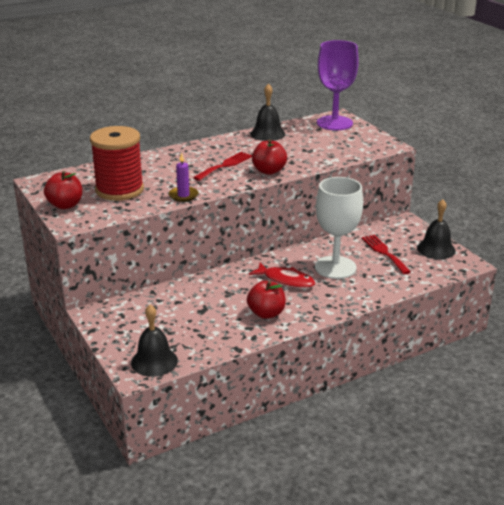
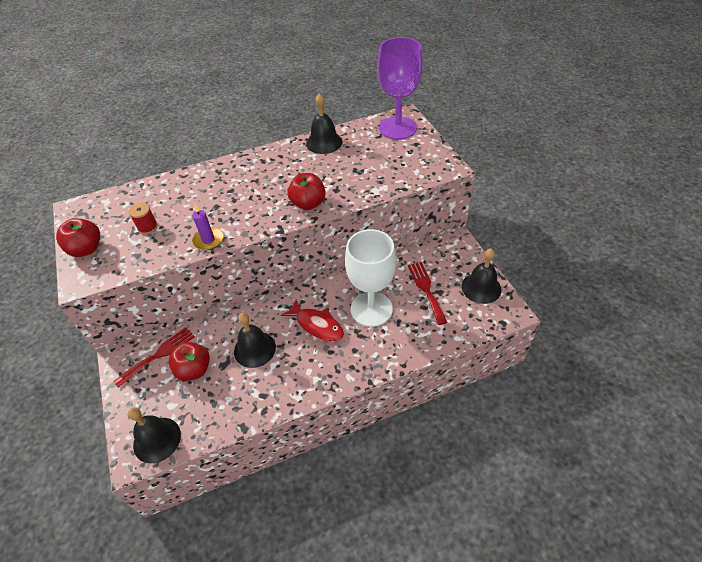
camera: 10 degrees right, 20 degrees up
(119, 190) = (147, 227): red spool -> red spool, size x0.40
(225, 165) = (266, 192): red fork -> red fork (158, 355)
(229, 299) = (254, 349): none -> black bell
(266, 313) = (285, 375): red apple -> red apple (194, 370)

